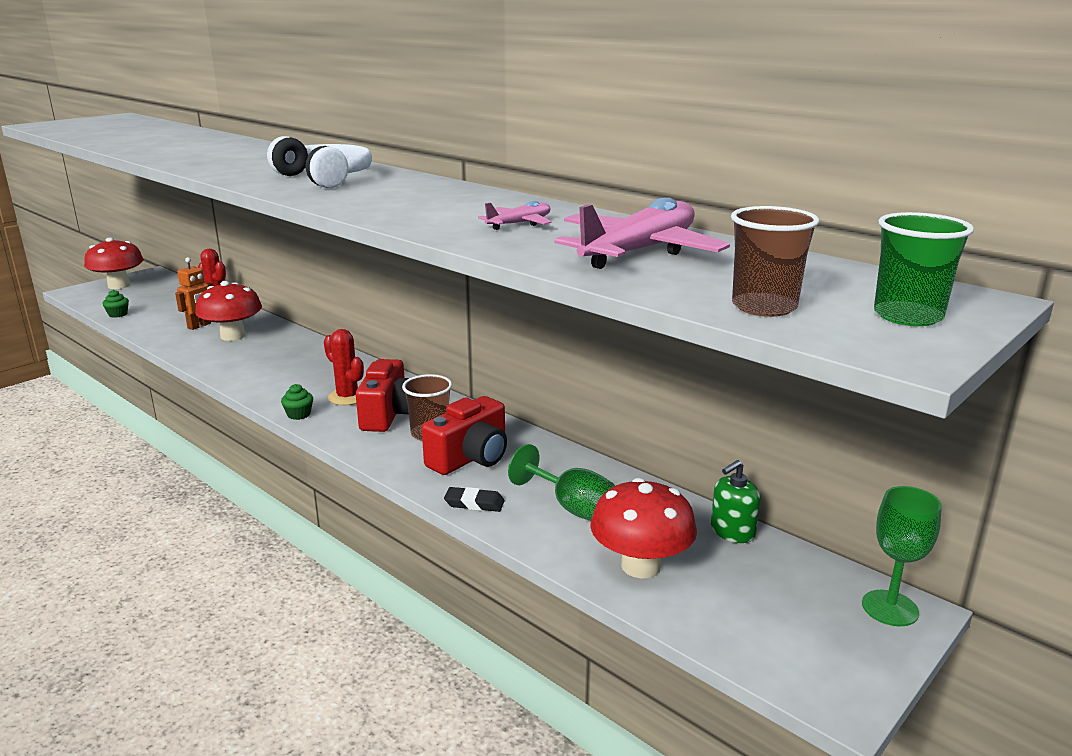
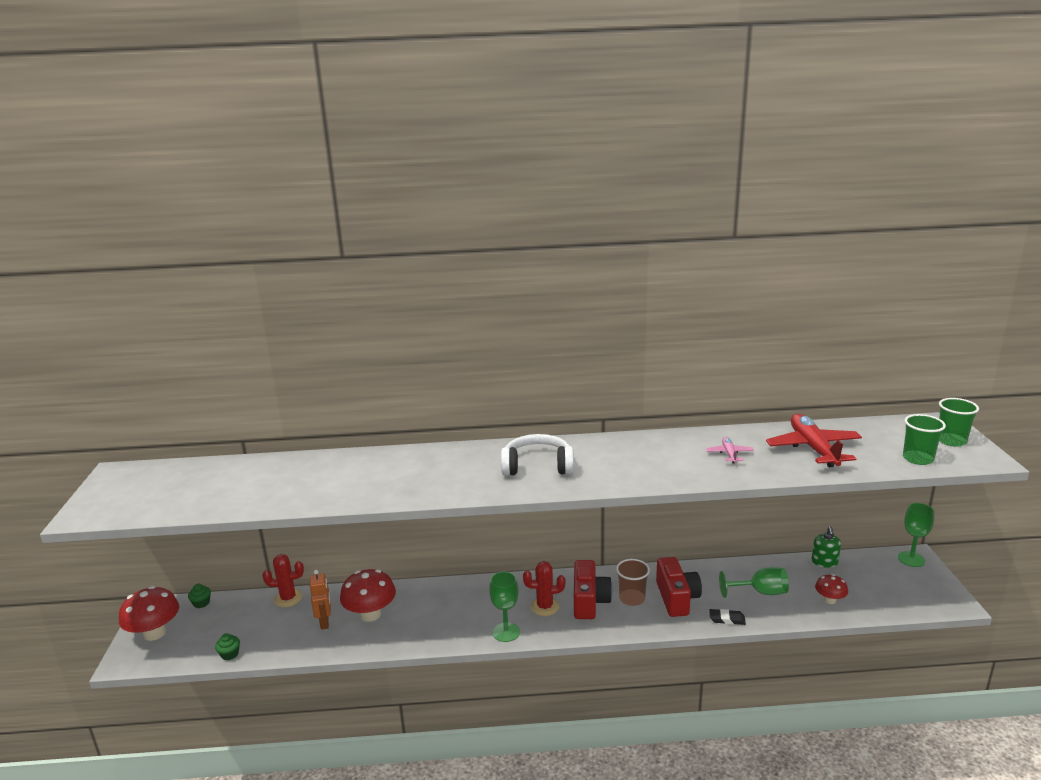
camera: 45 degrees left, 0 degrees up
(278, 395) = (506, 632): none -> green goblet
(299, 414) = (546, 635): green cupcake -> green cupcake (201, 603)
(390, 414) = (589, 601): red camera -> red camera turned 45 degrees clockwise
(474, 503) = (727, 619): black eraser -> black eraser turned 45 degrees clockwise
(639, 251) = (813, 448): pink plane -> red plane
(640, 566) = (829, 600): red mushroom -> red mushroom, size x0.56
(764, 307) = (918, 459): brown cup -> green cup

